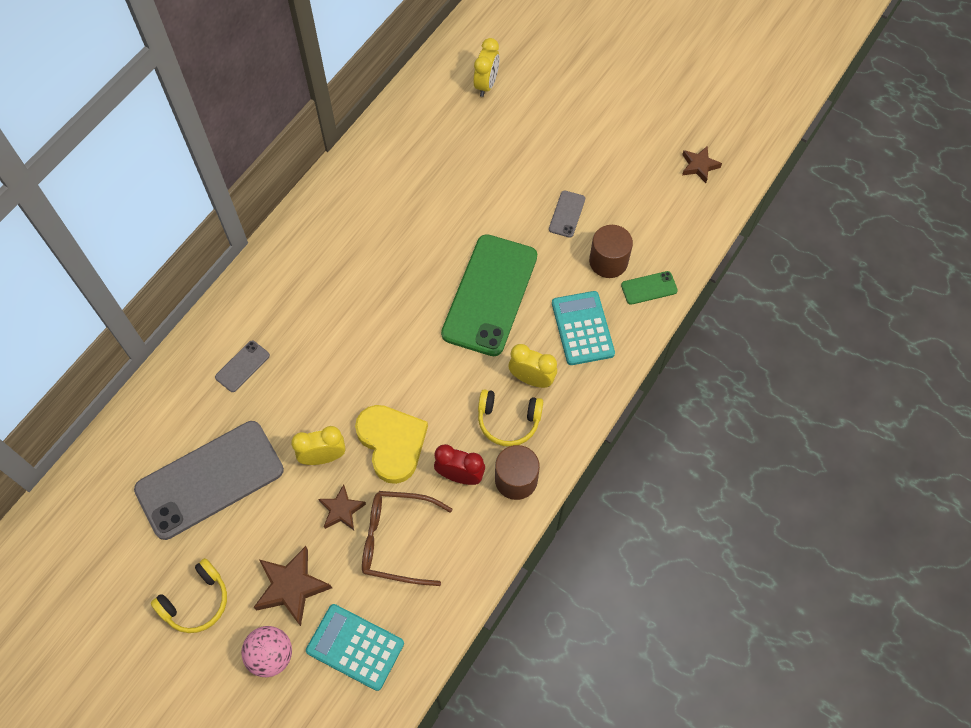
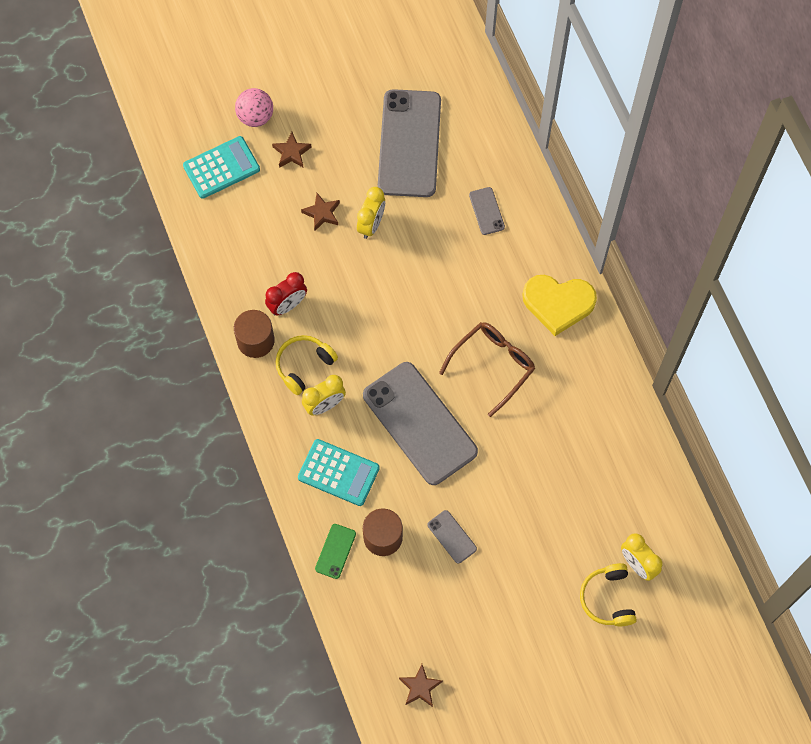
camera: 125 degrees right, 5 degrees up
(196, 601) = (326, 92): yellow headphones -> yellow headphones (608, 598)
(291, 587) = (291, 152): brown star -> brown star, size x0.63
(392, 443) = (347, 275): yellow heart -> yellow heart (558, 303)
(397, 540) = (273, 235): brown glasses -> brown glasses (493, 366)
(490, 295) = (419, 423): green phone -> grey phone

